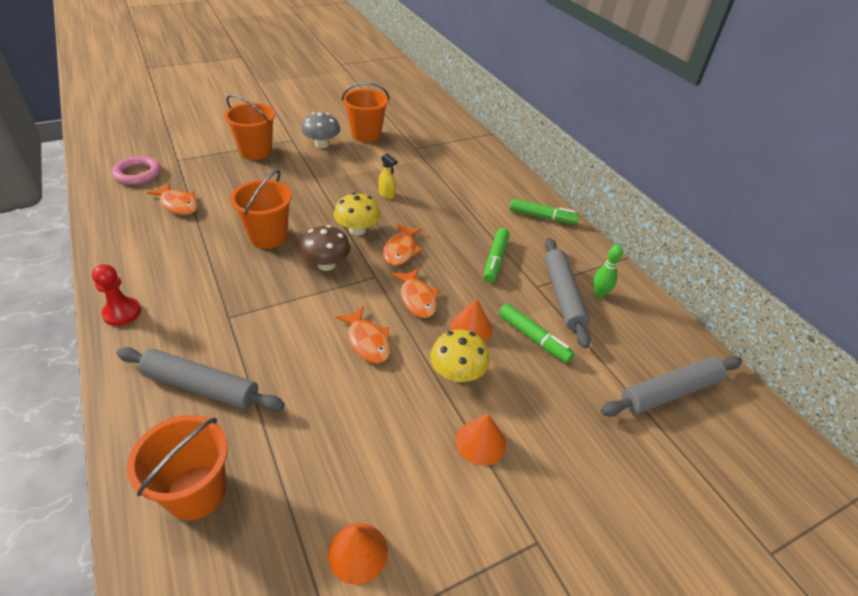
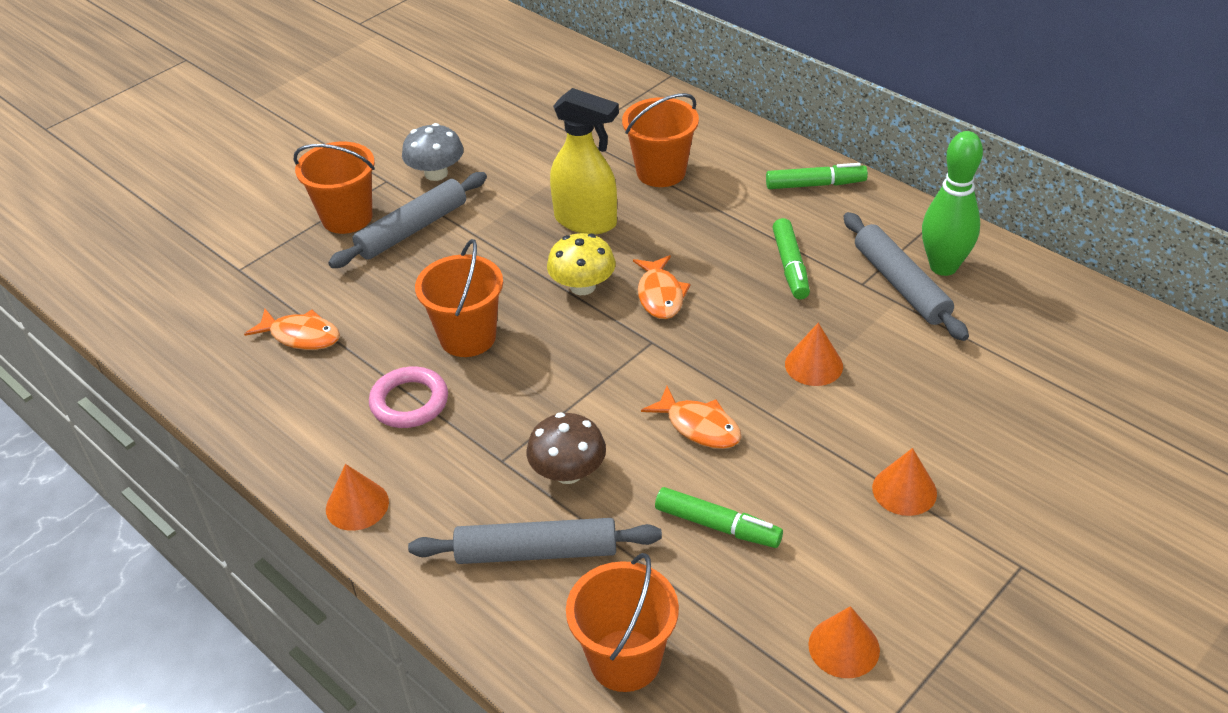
camera: 15 degrees left, 0 degrees up
(122, 313) = (357, 505): red pawn -> orange cone
(138, 174) = (199, 311): pink ring -> pink ring (409, 402)
(326, 264) = (576, 348): brown mushroom -> brown mushroom (568, 472)
(366, 135) = (490, 136): orange bucket -> orange bucket (661, 172)
(387, 194) = (586, 221): yellow spray bottle -> yellow spray bottle, size x2.18
(417, 299) = (724, 352): orange fish -> none
(457, 373) = (831, 424): yellow mushroom -> none
(533, 338) = (895, 350): green marker -> green marker (717, 525)
(599, 294) = (943, 267): green bowling pin -> green bowling pin, size x1.86
(669, 392) = (1081, 358): grey rolling pin -> grey rolling pin (412, 229)

